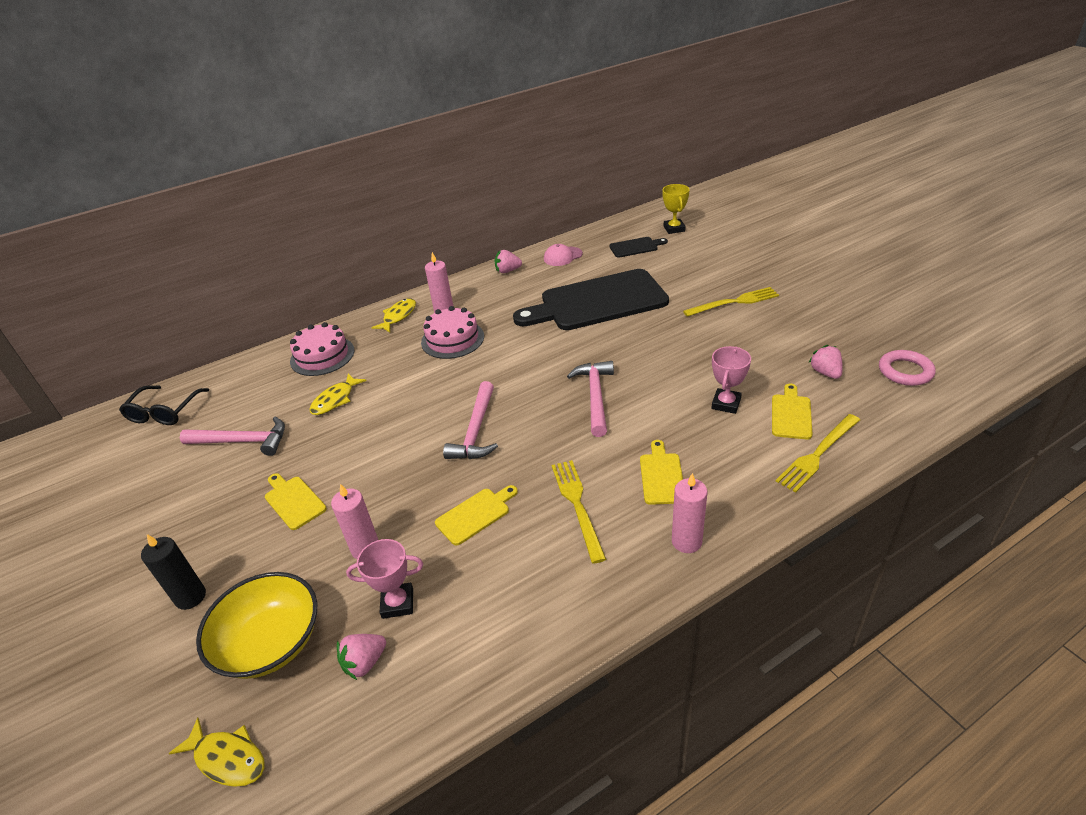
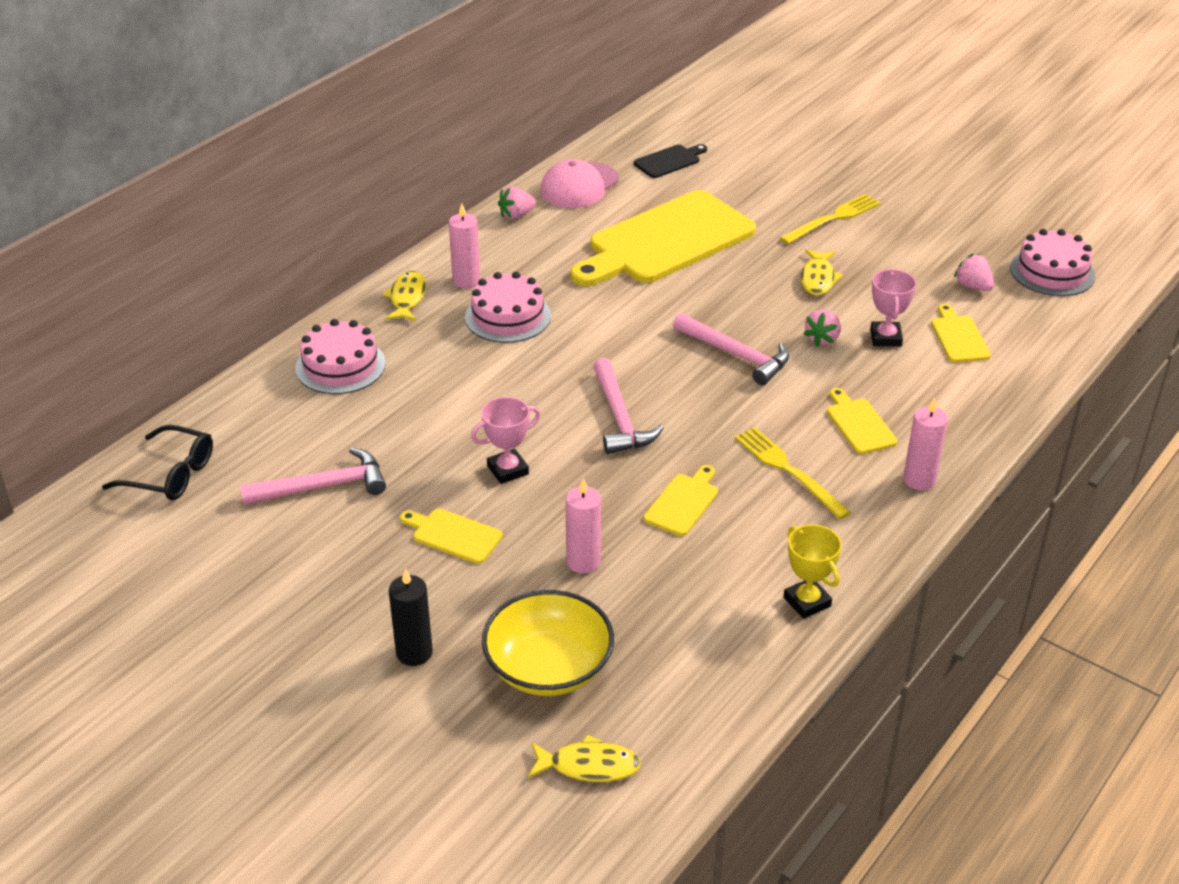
camera: 25 degrees left, 0 degrees up
(164, 412) = (170, 474): black glasses -> black glasses turned 60 degrees counterclockwise
(335, 400) = (408, 416): yellow fish -> yellow fish (818, 279)
(365, 663) = (666, 658): pink strawberry -> pink strawberry (822, 339)
(397, 603) = (660, 601): pink trophy -> pink trophy (508, 470)
(562, 256) = (579, 186): pink cap -> pink cap, size x1.54
(595, 396) = (736, 355): pink hammer -> pink hammer turned 150 degrees clockwise
(597, 302) = (666, 241): black cutting board -> yellow cutting board
(674, 229) = (704, 129): yellow trophy -> yellow trophy (807, 602)
(818, 454) = (1004, 372): yellow fork -> none
(905, 371) = (1052, 272): pink ring -> pink cake

